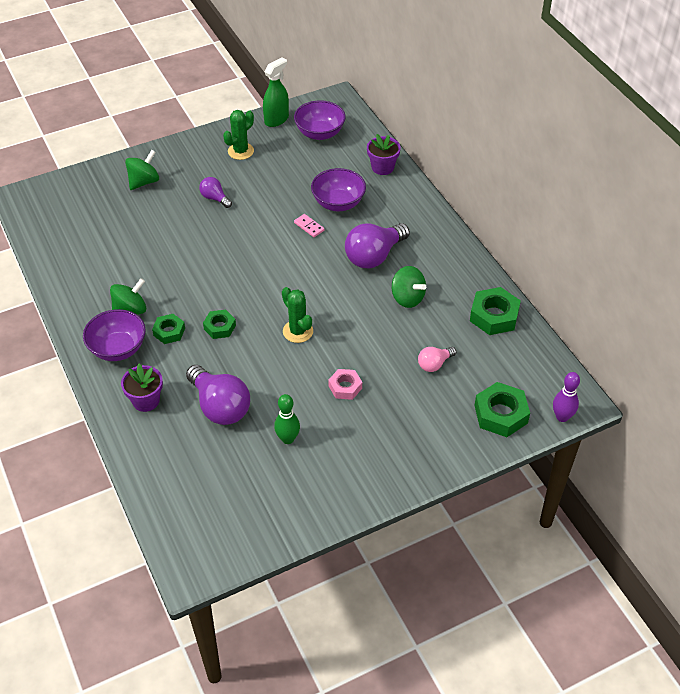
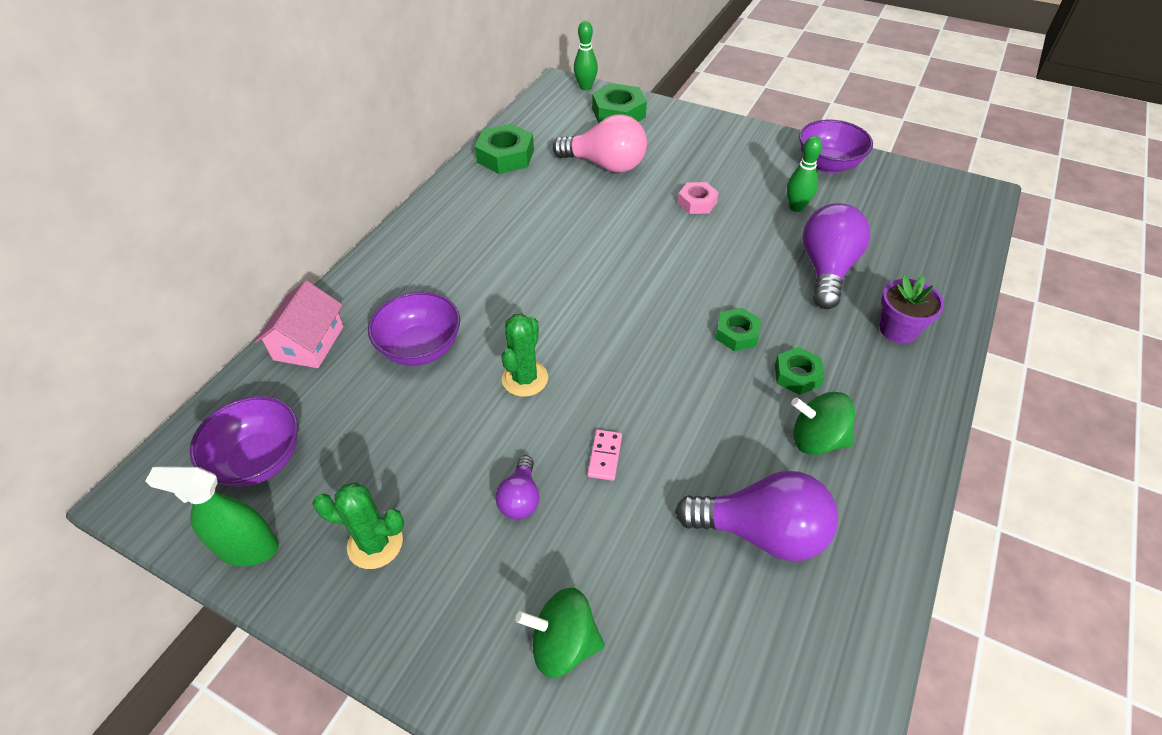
camera: 125 degrees left, 0 degrees up
(118, 349) = (878, 406): purple bowl -> purple bowl (828, 164)
(298, 331) = (669, 268): green cactus -> green cactus (525, 379)
(309, 227) = (492, 352): pink domino -> pink domino (605, 456)
(374, 256) = (494, 269): purple light bulb -> purple light bulb (761, 532)
(382, 167) = (309, 343): purple flower pot -> pink house
(407, 298) = (536, 216): green spinning top -> none
(434, 364) = (605, 165): pink light bulb -> pink light bulb, size x1.91
(562, 417) = (585, 87): purple bowling pin -> green bowling pin

